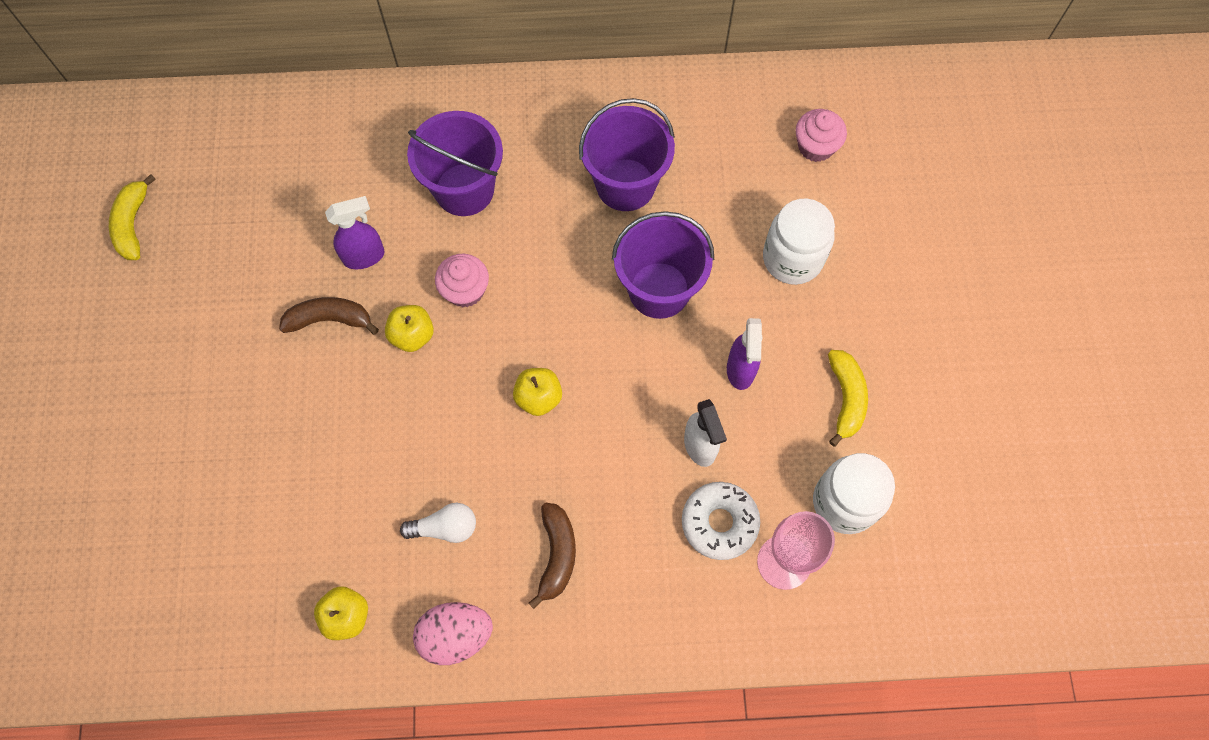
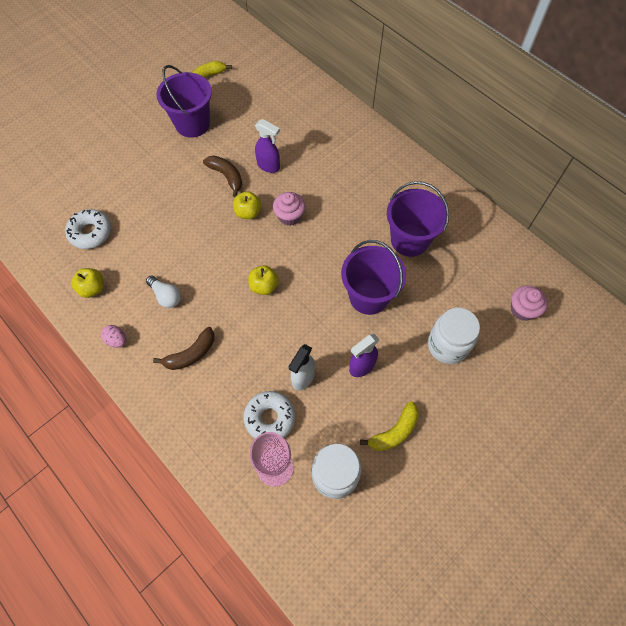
camera: 50 degrees right, 5 degrees down
(251, 560) = (90, 233): none -> white donut
(456, 635) = (117, 340): pink egg -> pink egg, size x0.59
(464, 189) = (339, 178): purple bucket -> purple bucket (192, 124)

